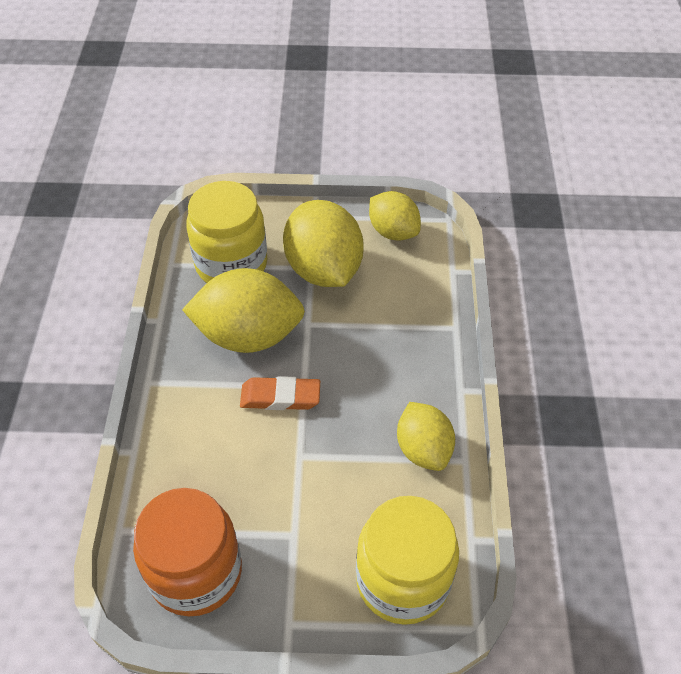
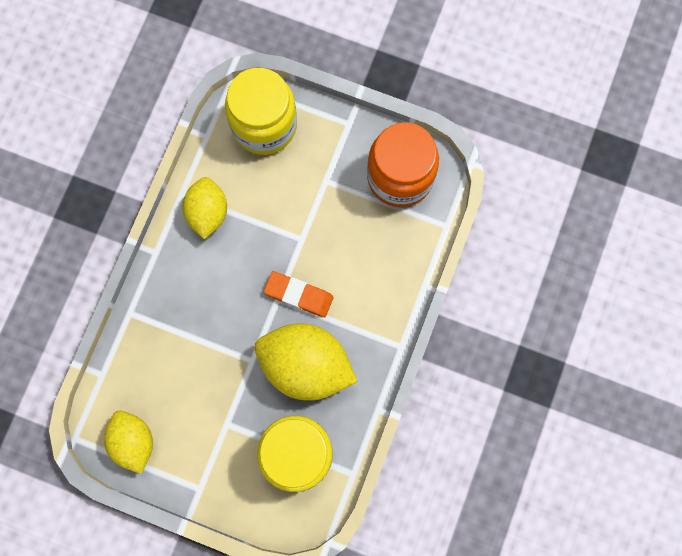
camera: 160 degrees left, 25 degrees up
(323, 269) = (216, 417): yellow lemon -> none

